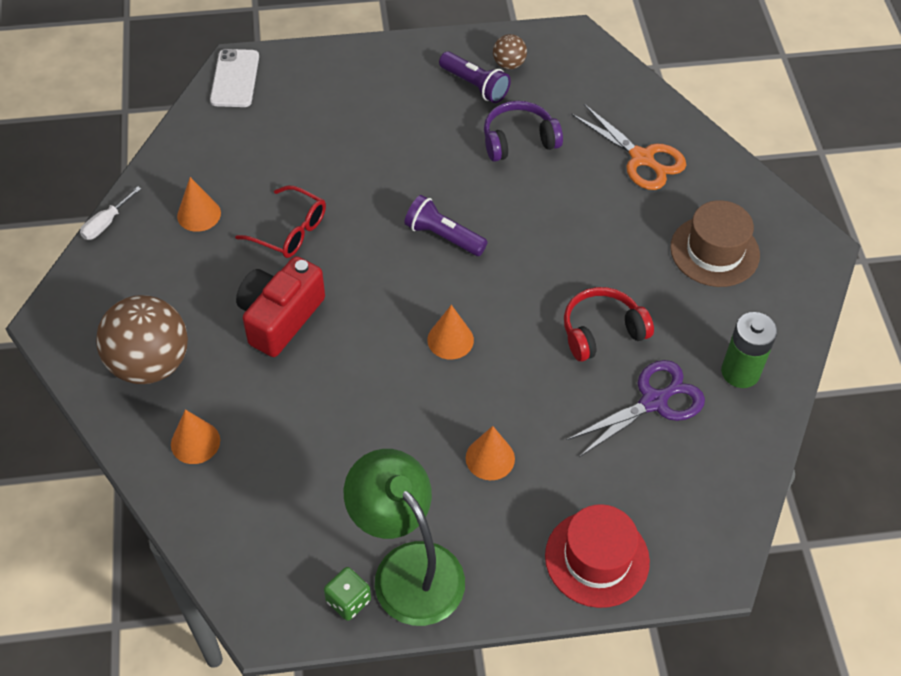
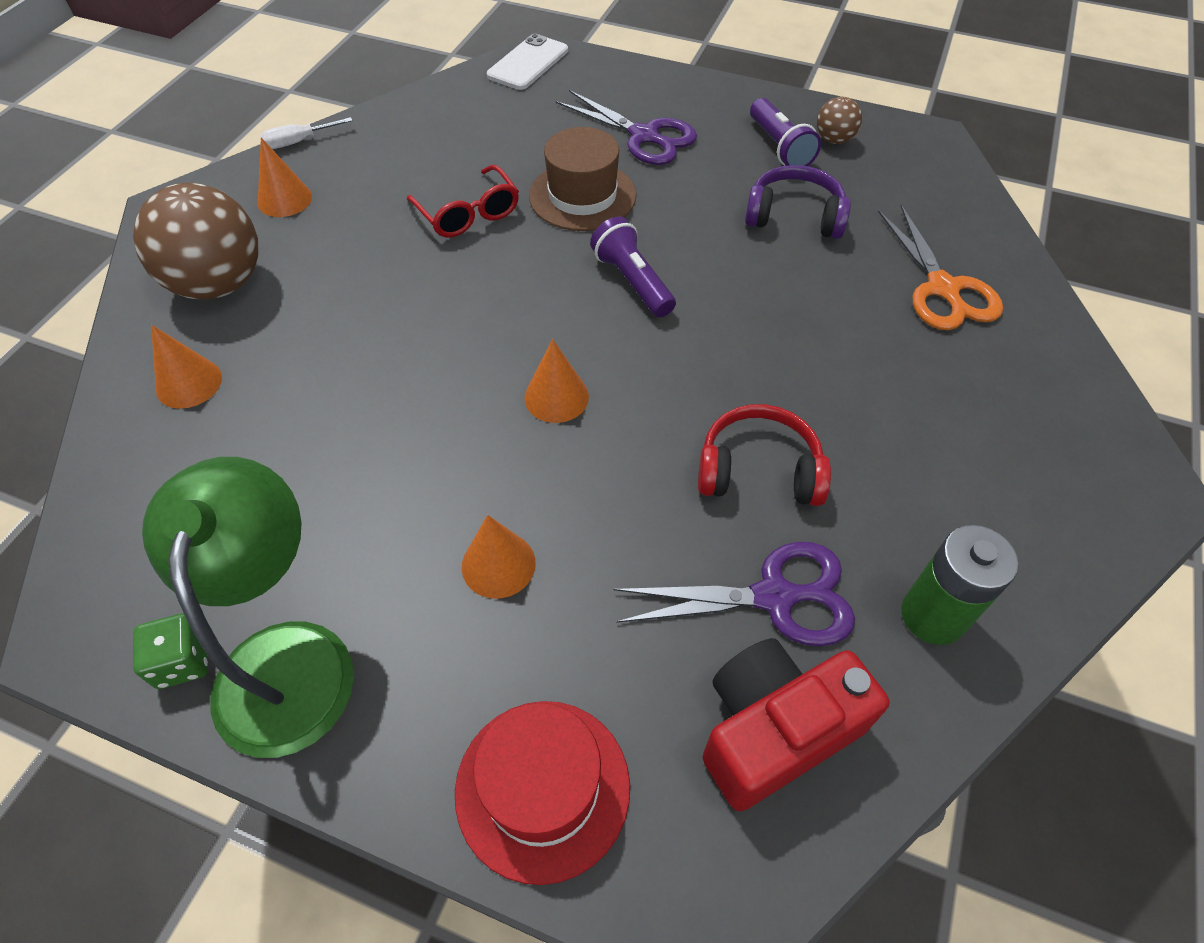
camera: 30 degrees right, 0 degrees up
(199, 214) = (391, 165): orange cone -> orange cone (284, 199)
(280, 317) = (386, 293): red camera -> red camera (774, 730)
(372, 113) = (644, 136): none -> purple scissors
(714, 251) = (983, 435): brown hat -> brown hat (582, 196)

